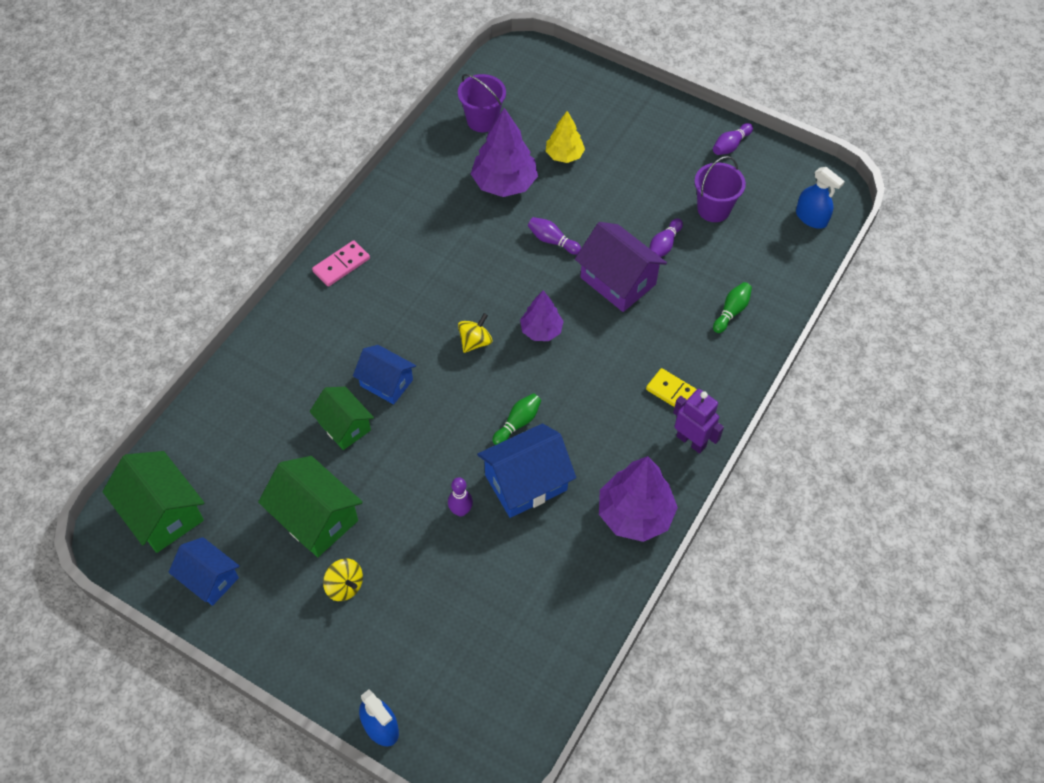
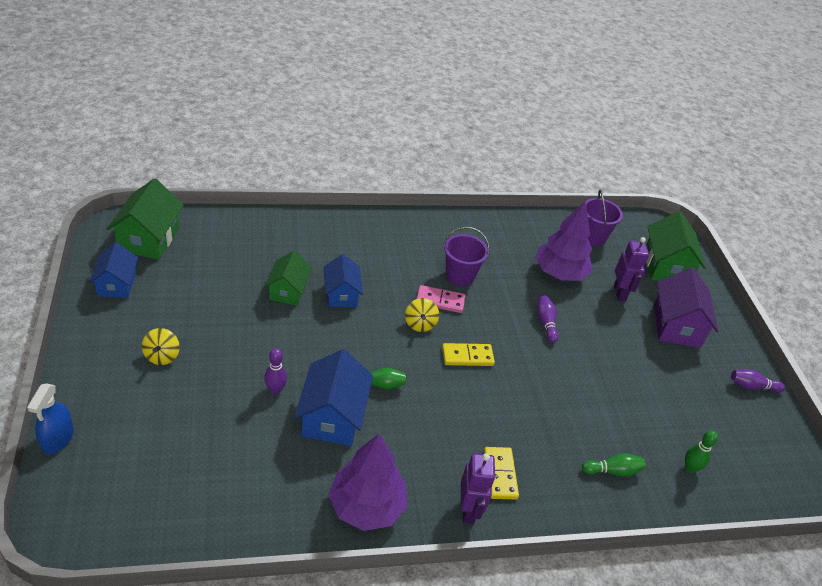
camera: 45 degrees right, 15 degrees down
(315, 518) = (204, 313): green house -> green house (666, 266)
(341, 265) = (407, 227): pink domino -> pink domino (440, 301)
(475, 341) = (420, 324): yellow spinning top -> yellow spinning top turned 90 degrees clockwise
(526, 482) = (332, 417): blue house -> blue house turned 75 degrees clockwise
(541, 330) = (467, 356): purple tree -> yellow domino
(564, 155) = (620, 293): yellow tree -> purple robot
(618, 281) = (557, 380): purple house -> purple house (676, 326)
(664, 245) = (618, 392): purple bowling pin -> none
(713, 209) = (686, 406): purple bucket -> purple bucket (460, 276)
(767, 256) = (690, 468): none -> green bowling pin
(811, 218) = (760, 480): blue spray bottle -> none

